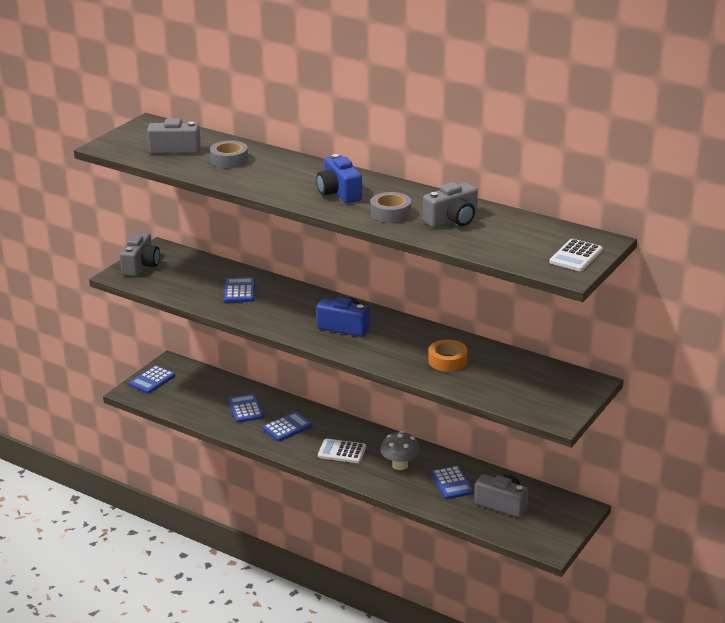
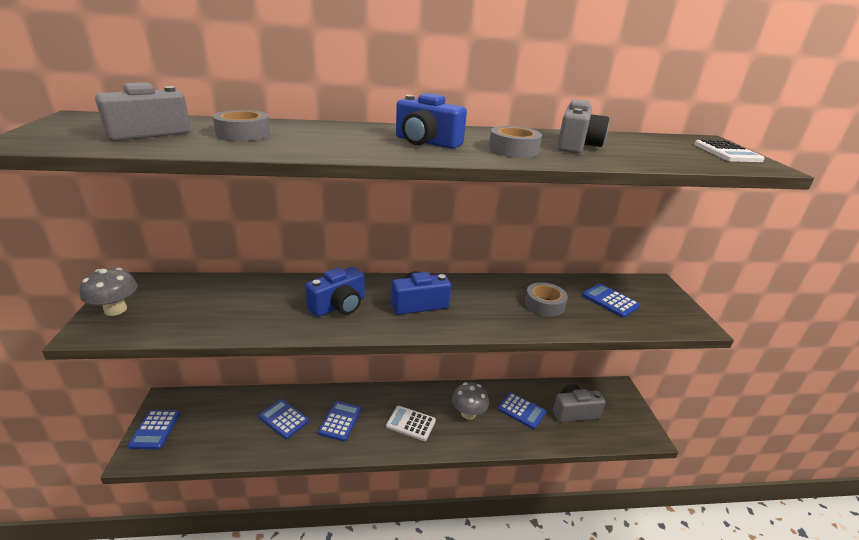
camera: 40 degrees left, 0 degrees up
(141, 265) = (115, 310): grey camera -> grey mushroom
(239, 291) = (269, 302): blue calculator -> blue calculator (610, 301)
(284, 309) = (339, 306): none -> blue camera
(342, 452) = (411, 423): white calculator -> white calculator turned 45 degrees clockwise
(447, 361) = (544, 304): orange tape -> grey tape

